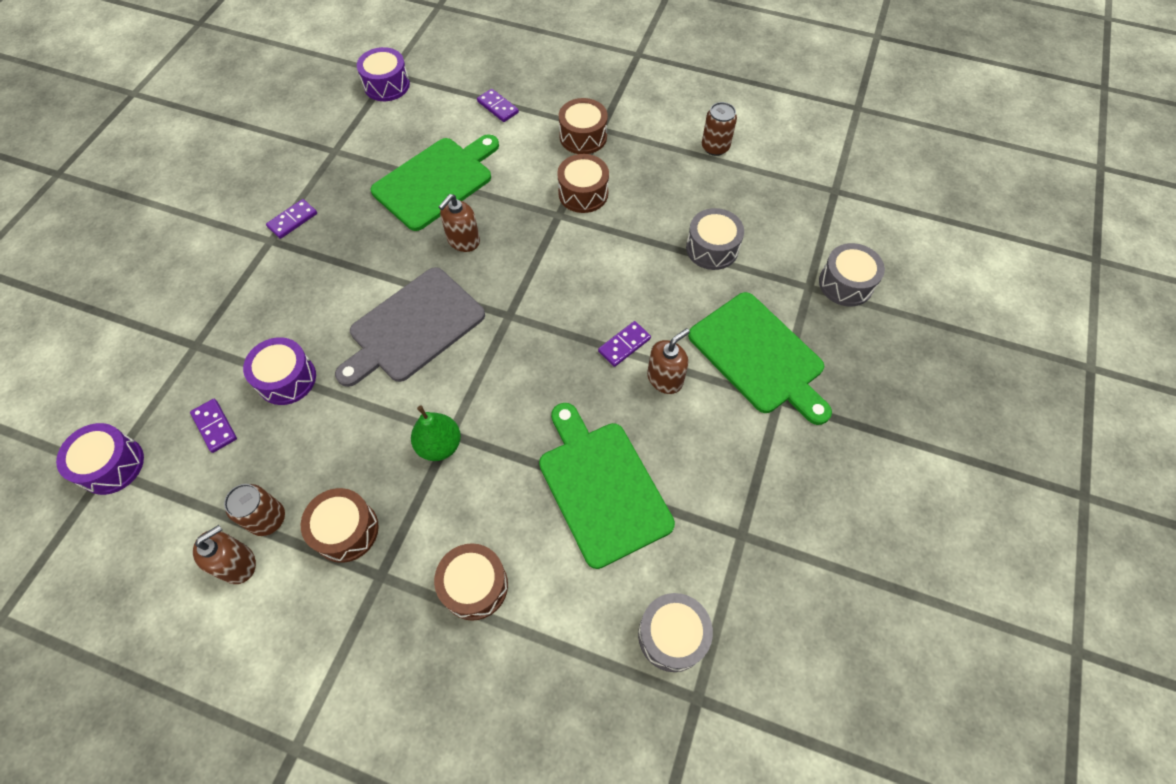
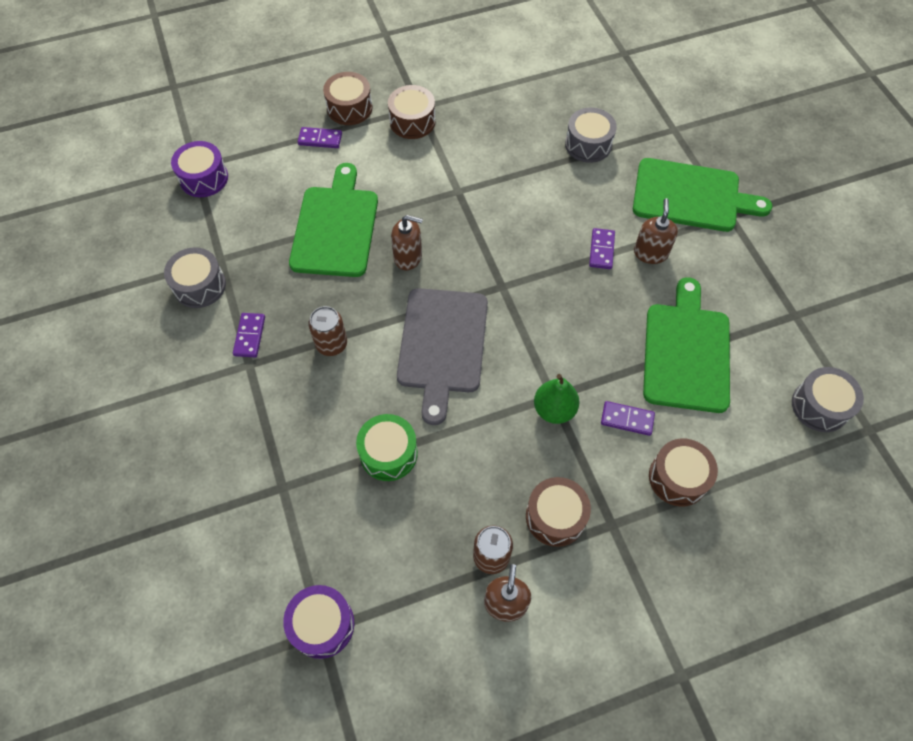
camera: 40 degrees left, 0 degrees up
(214, 426) = (372, 530): purple domino -> purple domino (627, 419)
(286, 379) = (388, 453): purple drum -> green drum
(463, 240) = (408, 257): brown soap dispenser -> brown soap dispenser turned 75 degrees counterclockwise
(583, 193) = (458, 163): brown drum -> brown drum (349, 108)
(602, 487) = (686, 352): green cutting board -> green cutting board turned 75 degrees clockwise
(715, 147) = (515, 71): brown can -> brown can (331, 344)
(845, 284) = (693, 112): grey drum -> grey drum (199, 286)

